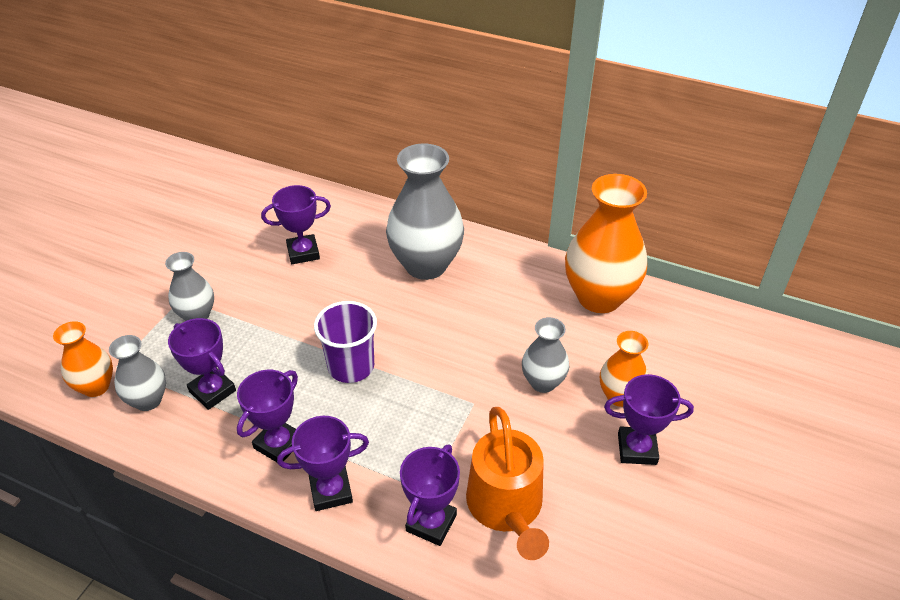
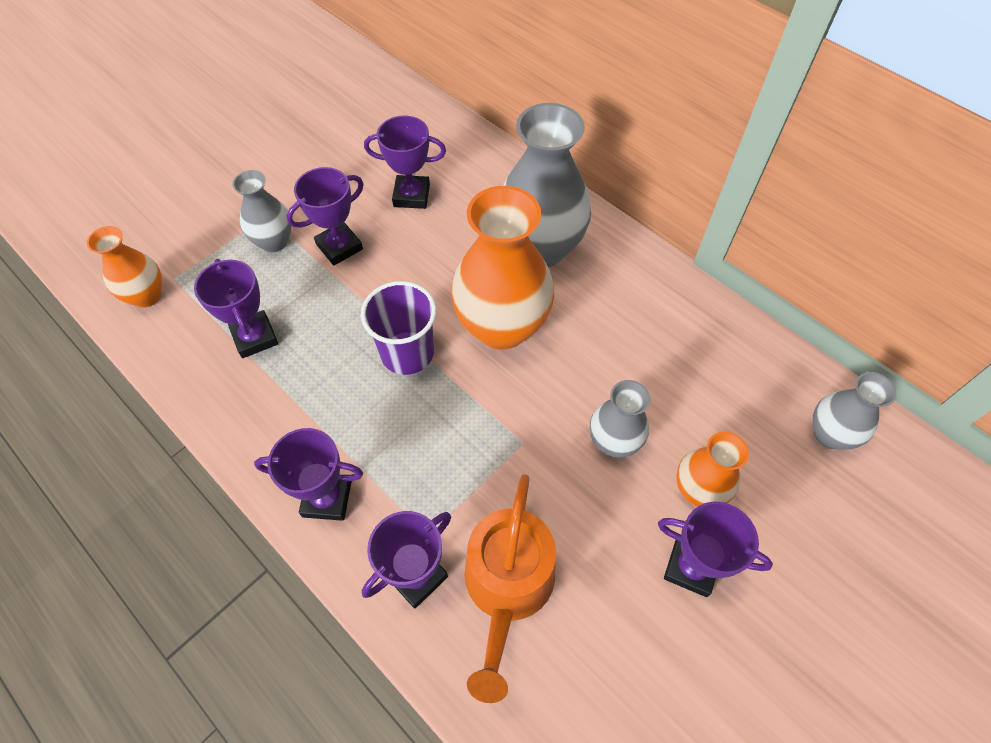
camera: 20 degrees right, 15 degrees up
(148, 400) = (189, 328): grey vase -> grey vase (829, 434)
(278, 444) = (296, 423): purple trophy -> purple trophy (339, 247)
(599, 297) = (727, 350): orange vase -> orange vase (502, 327)

